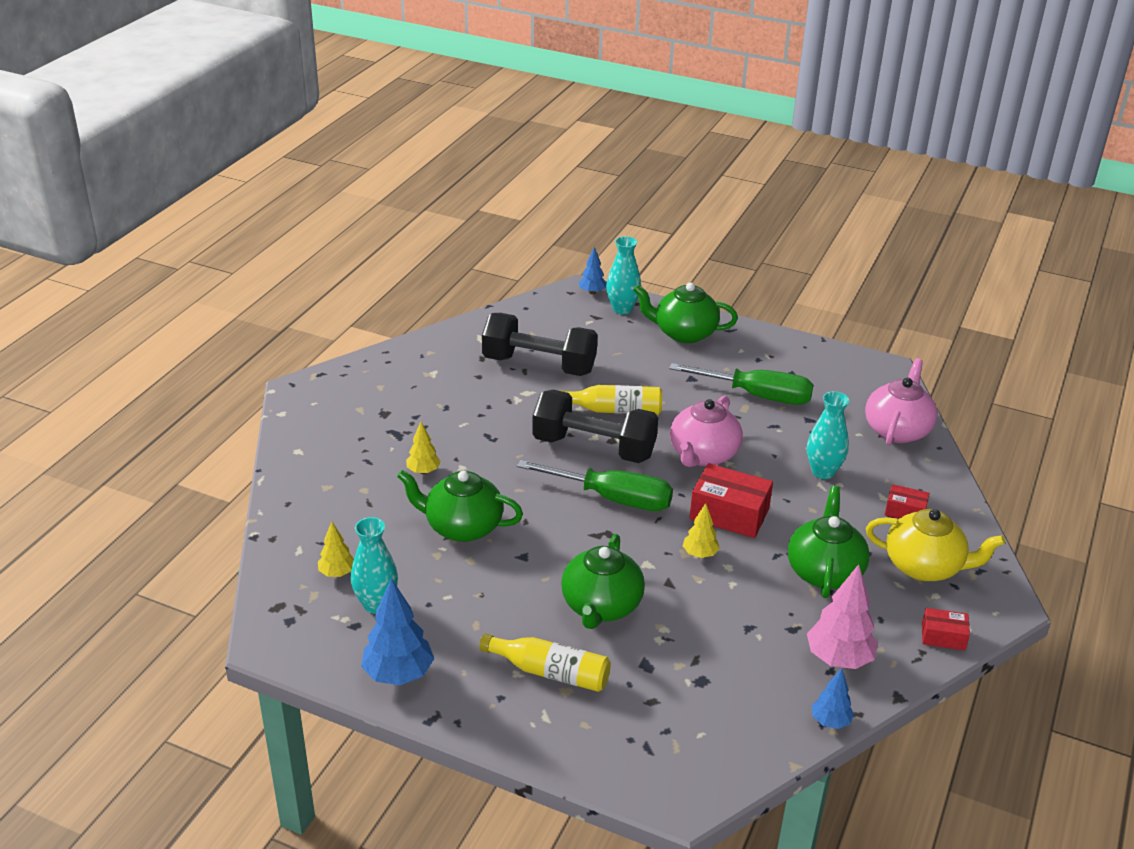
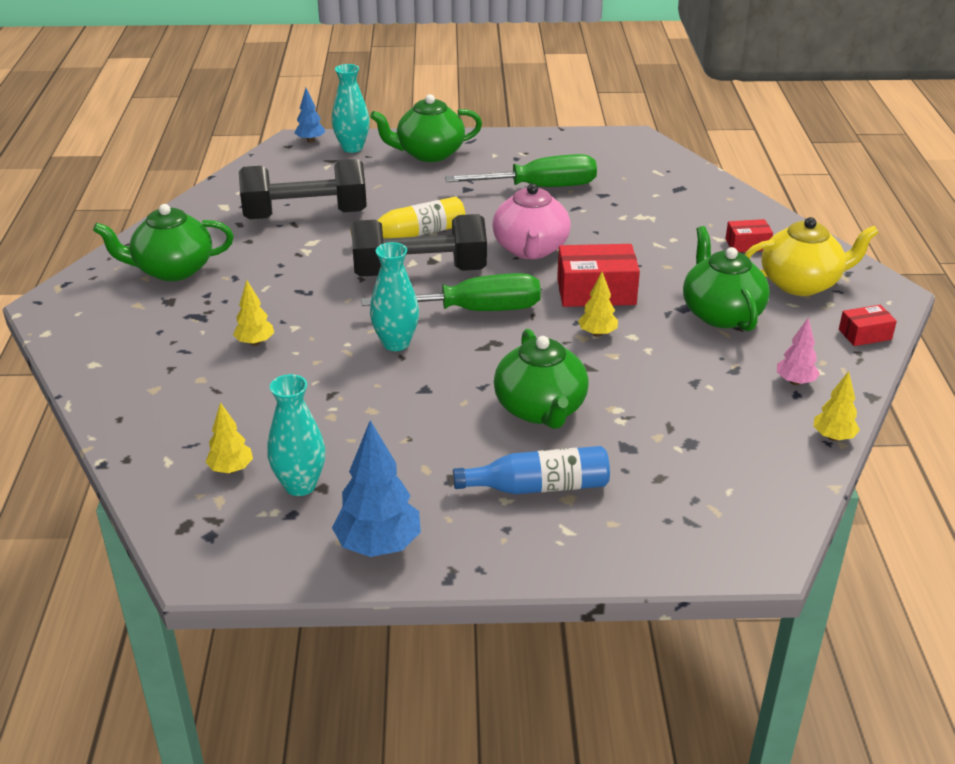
camera: 25 degrees left, 0 degrees up
(462, 527) = (338, 382): green teapot -> green teapot (172, 270)
(550, 672) = (539, 487): yellow bottle -> blue bottle
(823, 472) = (650, 233): turquoise vase -> turquoise vase (396, 343)
(830, 721) = (833, 437): blue tree -> yellow tree
(838, 659) = (795, 382): pink tree -> pink tree, size x0.57
(897, 430) = (685, 183): pink teapot -> none

